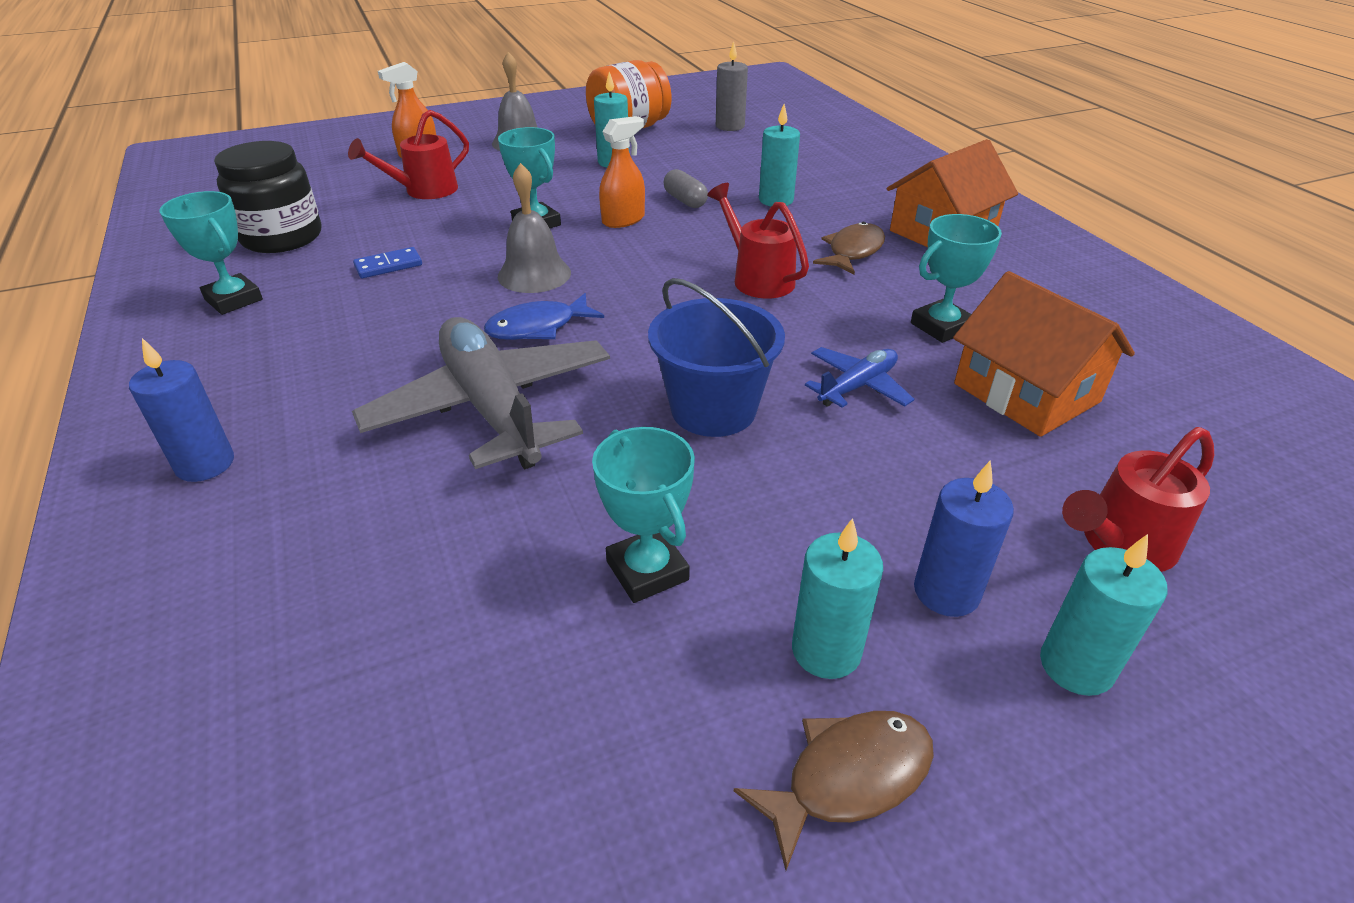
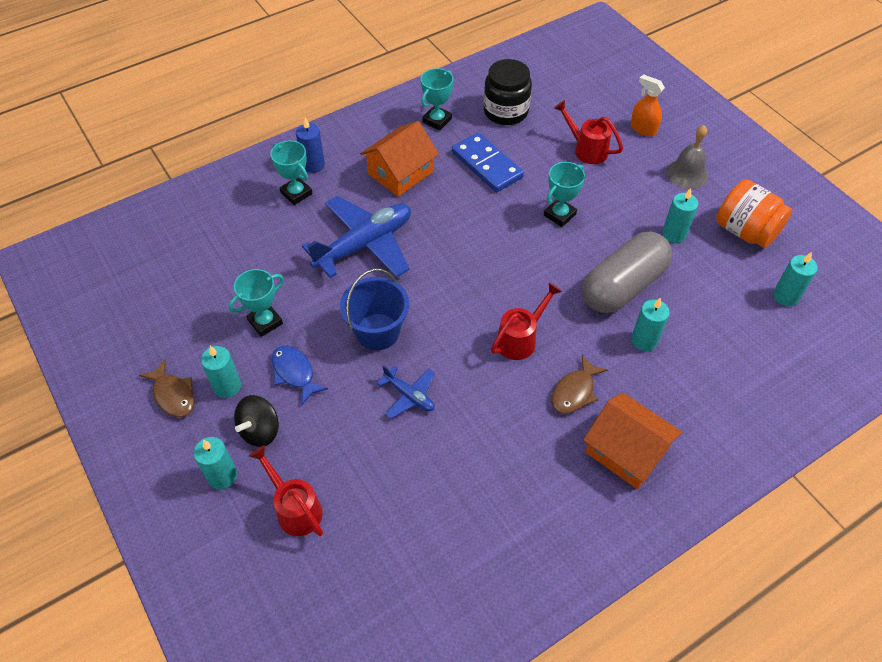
camera: 80 degrees right, 15 degrees up
(388, 266) = (487, 165): blue domino -> blue domino, size x2.06
(492, 408) = (364, 244): grey plane -> blue plane
(534, 274) = (495, 229): grey bell -> none
(538, 327) = (438, 244): blue fish -> blue fish (294, 373)
(623, 220) = (580, 257): orange spray bottle -> none
(685, 200) = (623, 286): grey capsule -> grey capsule, size x2.49
(730, 126) = (785, 296): grey candle -> turquoise candle
(853, 251) = (574, 391): brown fish -> brown fish turned 105 degrees clockwise
(941, 326) = (484, 442): turquoise trophy -> turquoise trophy (296, 193)
(946, 592) = (260, 430): blue candle -> black spinning top
(1026, 393) = (418, 482): orange house -> orange house (400, 173)

